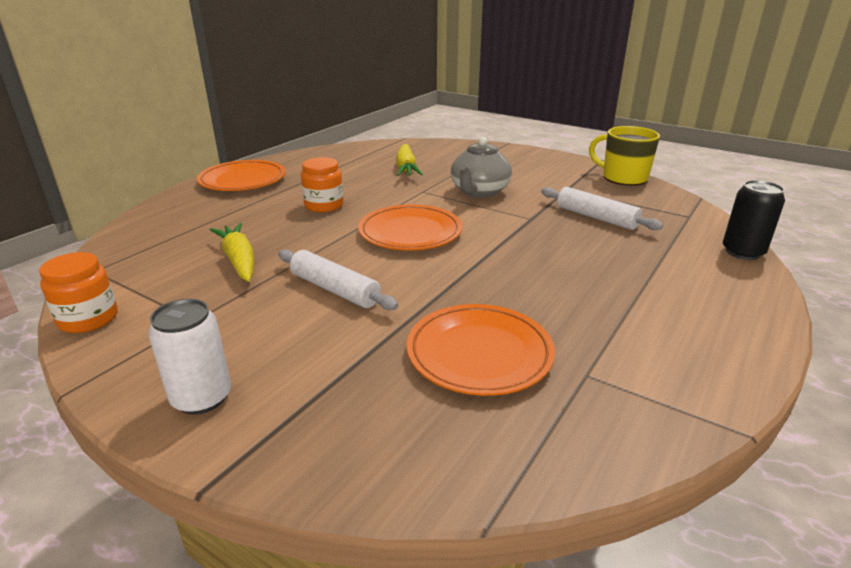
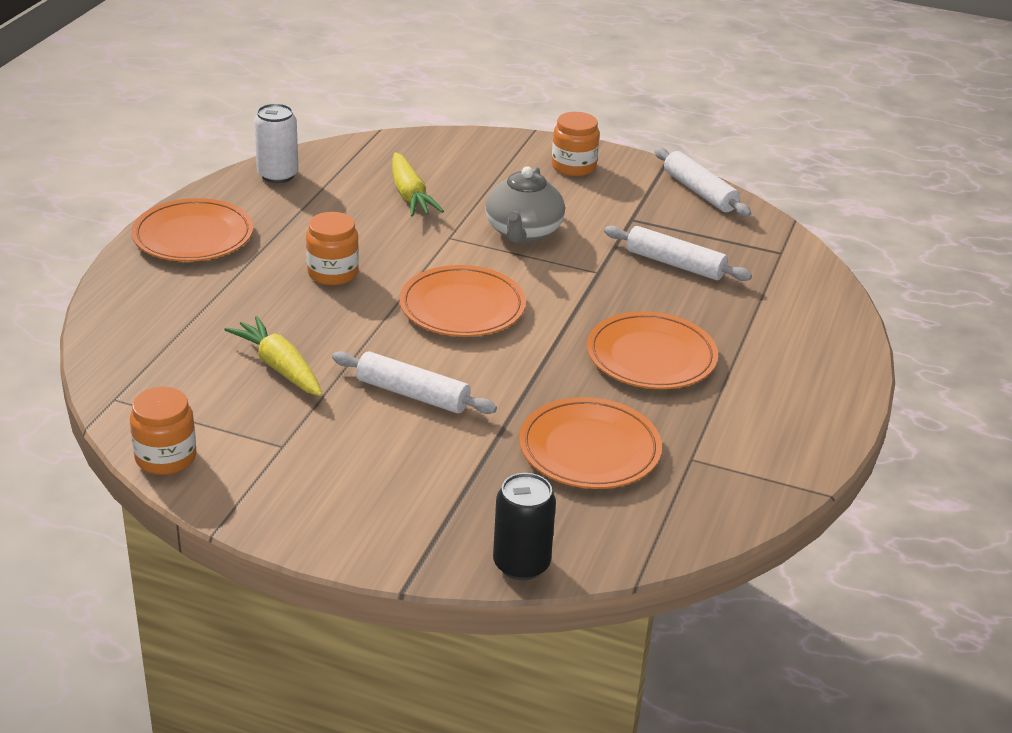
camera: 15 degrees left, 5 degrees up
(201, 398) = (349, 521): white can -> white can (278, 175)
(530, 160) = (573, 167): none -> orange jar
(562, 279) = (651, 357): none -> orange plate
(623, 178) = (700, 192): yellow mug -> white rolling pin
(742, 252) = (837, 301): black can -> black can (521, 564)

